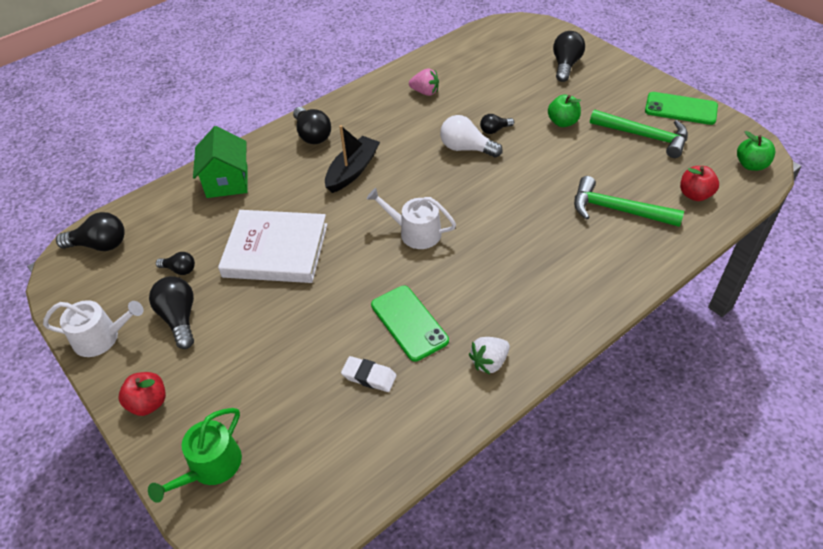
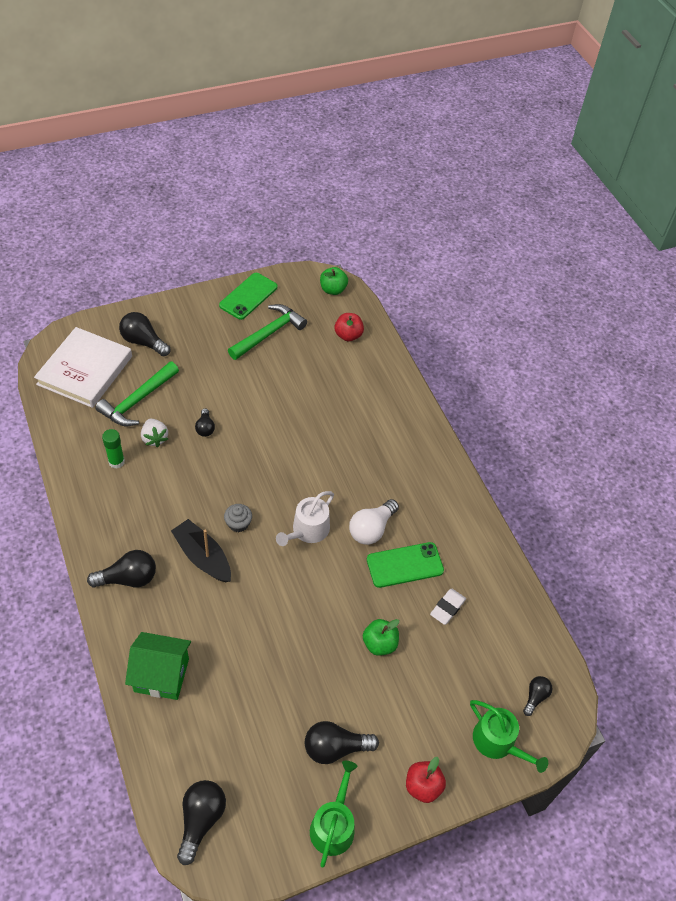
camera: 80 degrees left, 5 degrees up
(101, 338) = (333, 825): white watering can -> green watering can
(179, 269) = (271, 740): black light bulb -> black light bulb (535, 697)
(276, 250) = (282, 648): white book -> white book (85, 370)
(399, 182) = (238, 523): none -> grey cupcake
(425, 92) = (116, 462): pink strawberry -> green glue stick
(466, 148) = (219, 457): white light bulb -> white light bulb (371, 529)
(489, 362) = (459, 524): white strawberry -> white strawberry (154, 438)
(562, 122) = (222, 377): green apple -> green apple (379, 644)
(617, 210) = (343, 387): green hammer -> green hammer (137, 401)

